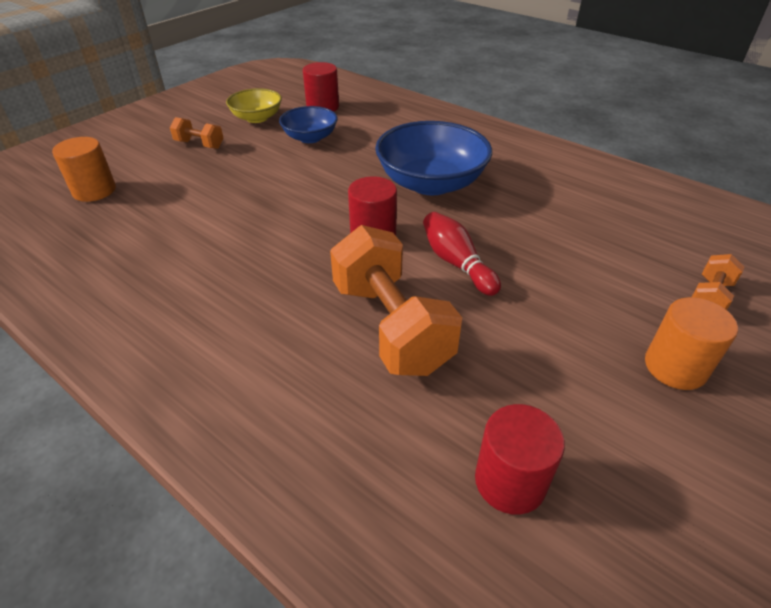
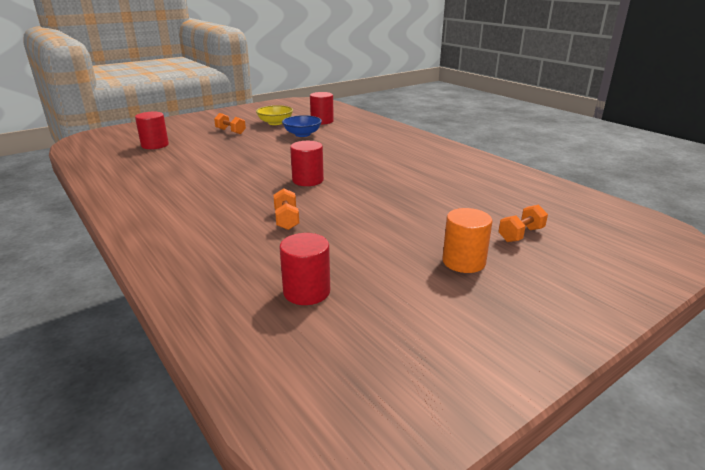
camera: 15 degrees right, 15 degrees down
(94, 191) = (155, 145): orange cylinder -> red cylinder
(391, 326) = (286, 220): orange dumbbell -> orange dumbbell, size x0.47
(431, 183) = (366, 161): blue bowl -> none
(456, 263) = (352, 198): red bowling pin -> none

